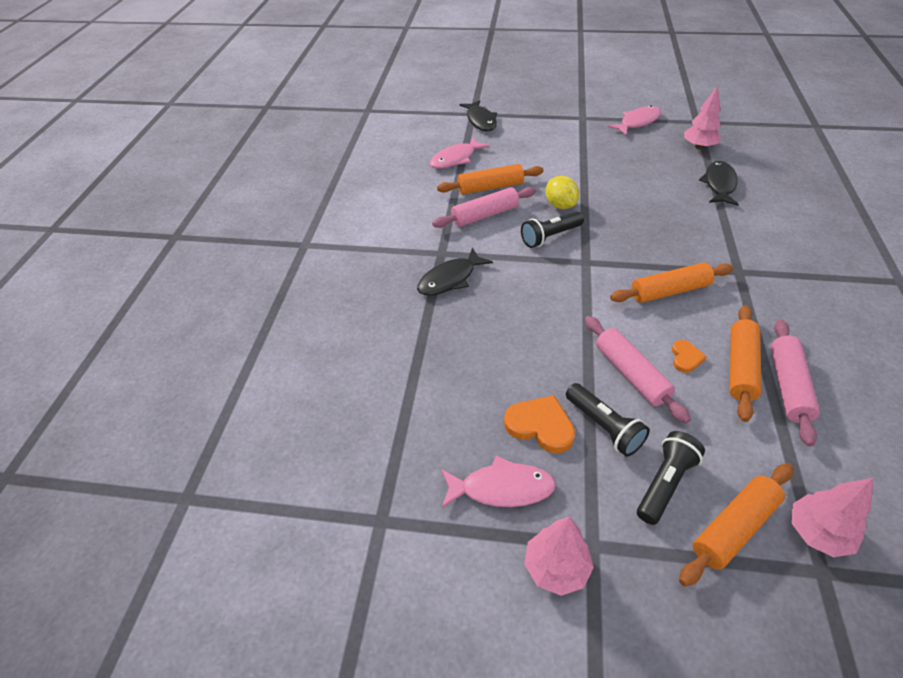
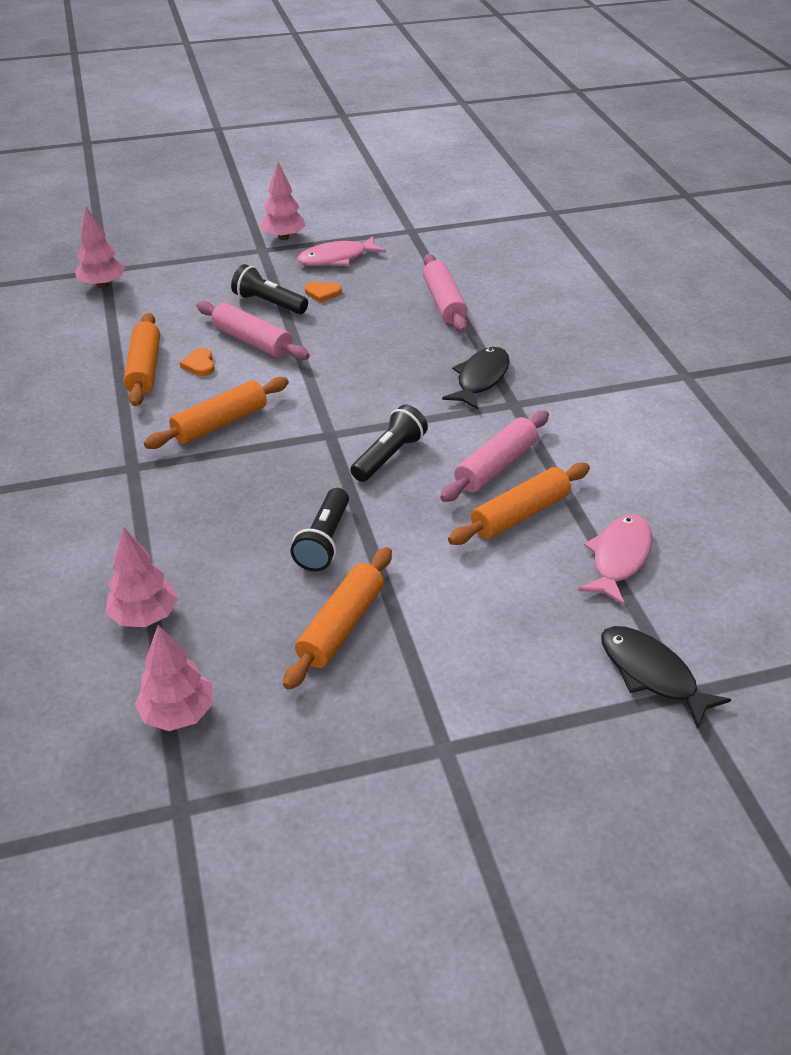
camera: 155 degrees right, 5 degrees down
(540, 426) = (322, 293): orange heart -> orange heart, size x0.59
(560, 205) = (397, 509): yellow lemon -> none
(637, 122) = (317, 766): pink fish -> none
(665, 483) = (214, 285): black flashlight -> black flashlight (324, 541)
(719, 184) = (144, 616): black fish -> pink tree
(734, 528) = (163, 275): orange rolling pin -> orange rolling pin (341, 626)
(788, 386) = (100, 364): pink rolling pin -> pink rolling pin (444, 302)

